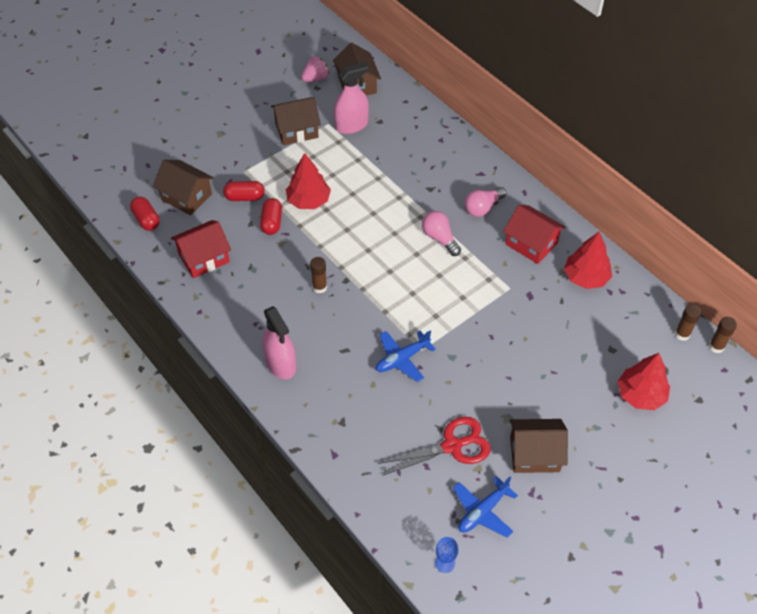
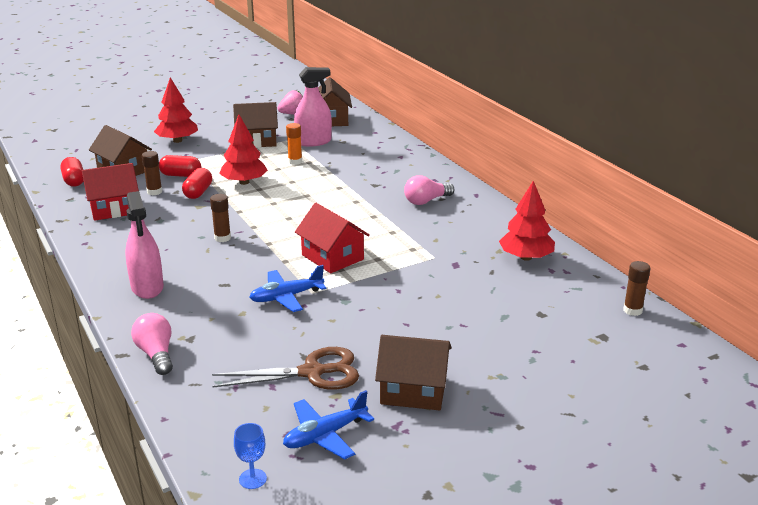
camera: 10 degrees right, 25 degrees down
(345, 161) = (295, 162): none -> orange glue stick
(440, 238) = (370, 217): pink light bulb -> pink light bulb (156, 354)
(452, 446) = (312, 372): red scissors -> brown scissors
(531, 243) = (471, 229): red house -> red house (332, 257)
(640, 395) = (567, 354): red tree -> red tree (177, 140)
(716, 346) = (674, 324): brown glue stick -> brown glue stick (154, 192)

